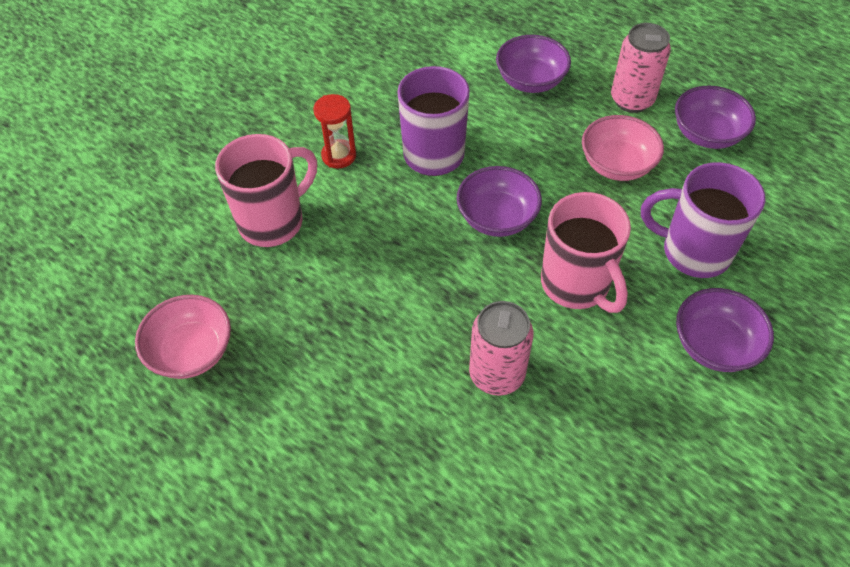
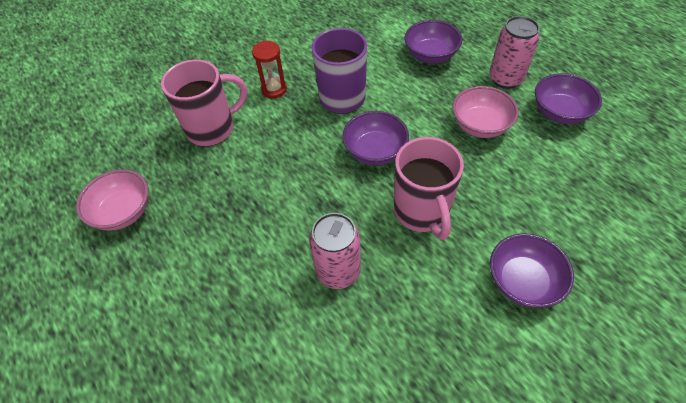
camera: 15 degrees right, 0 degrees up
(693, 252) = (524, 202): purple mug -> none

